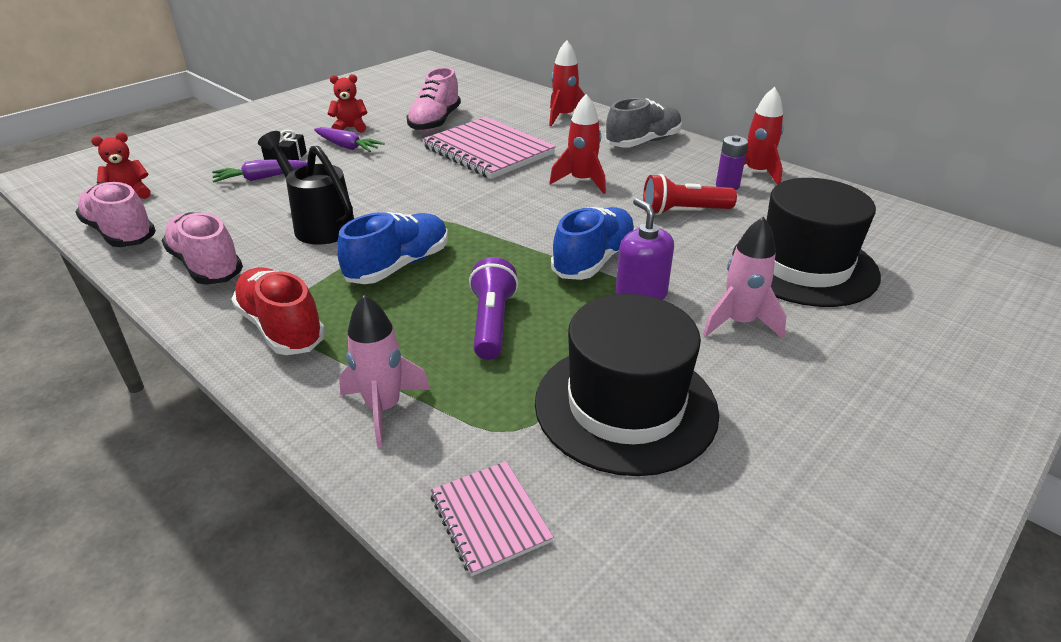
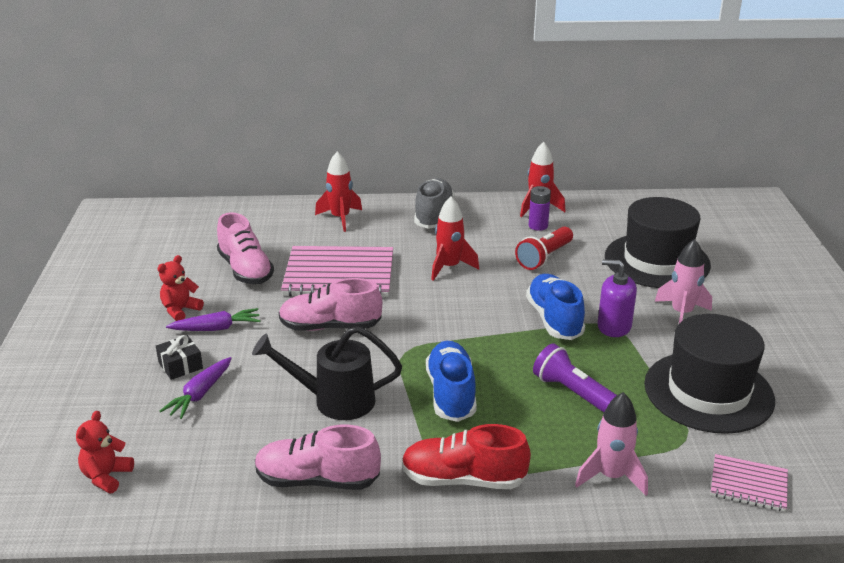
camera: 45 degrees left, 5 degrees down
(121, 233) = (182, 507): pink shoe -> pink shoe (330, 327)

